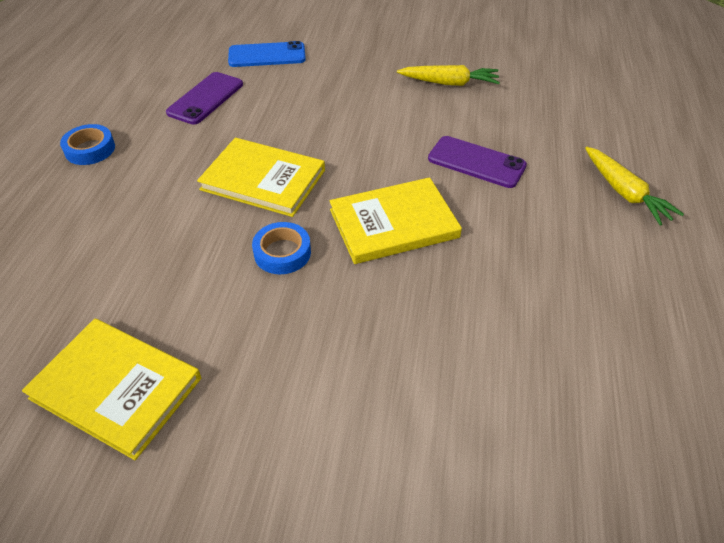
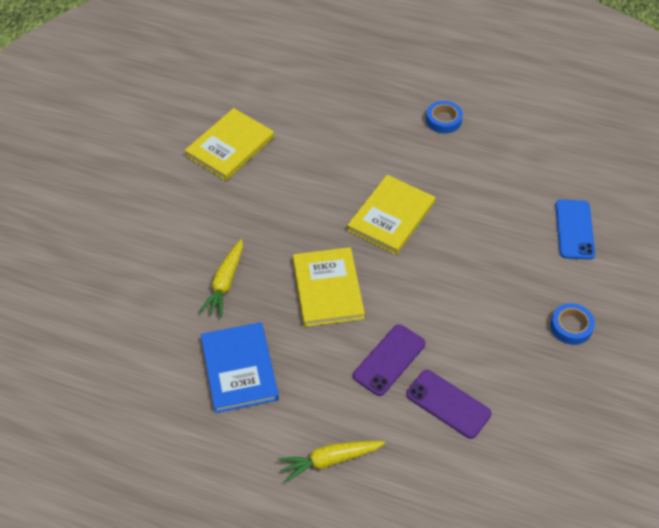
camera: 100 degrees right, 5 degrees up
(205, 98) = (504, 185): purple phone -> purple phone (448, 404)
(282, 253) = (313, 222): blue tape -> blue tape (571, 326)
(449, 83) = (515, 368): yellow carrot -> yellow carrot (225, 283)
(552, 292) = (239, 369): none -> blue book

